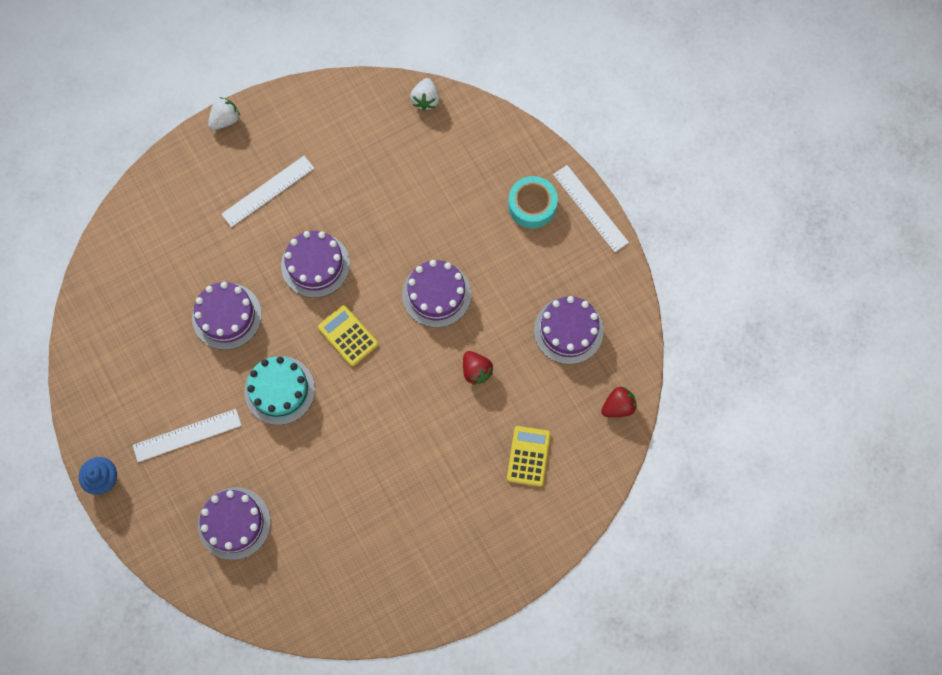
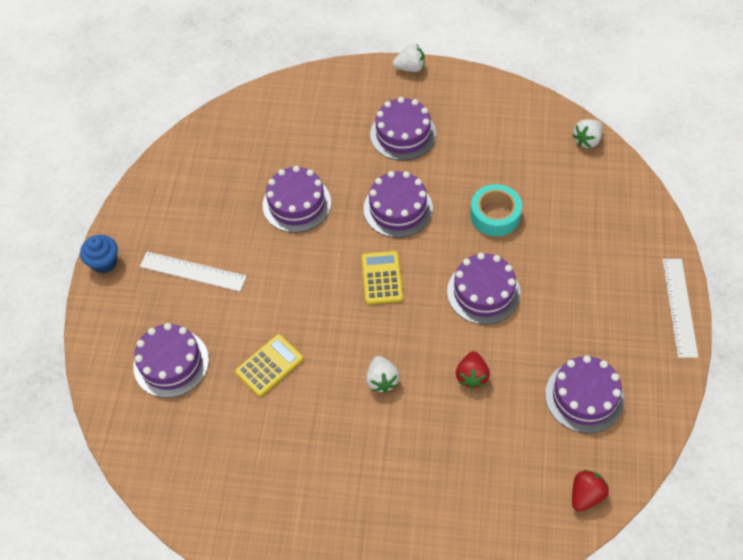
camera: 40 degrees right, 15 degrees down
(268, 191) = (403, 134): white ruler -> purple cake
(279, 390) = (292, 284): turquoise cake -> none
(411, 421) = (382, 380): none -> white strawberry
(528, 456) = (466, 481): yellow calculator -> yellow calculator (269, 365)
(532, 205) = (624, 273): turquoise tape -> turquoise tape (495, 215)
(618, 406) = (586, 495): red strawberry -> red strawberry turned 60 degrees counterclockwise

